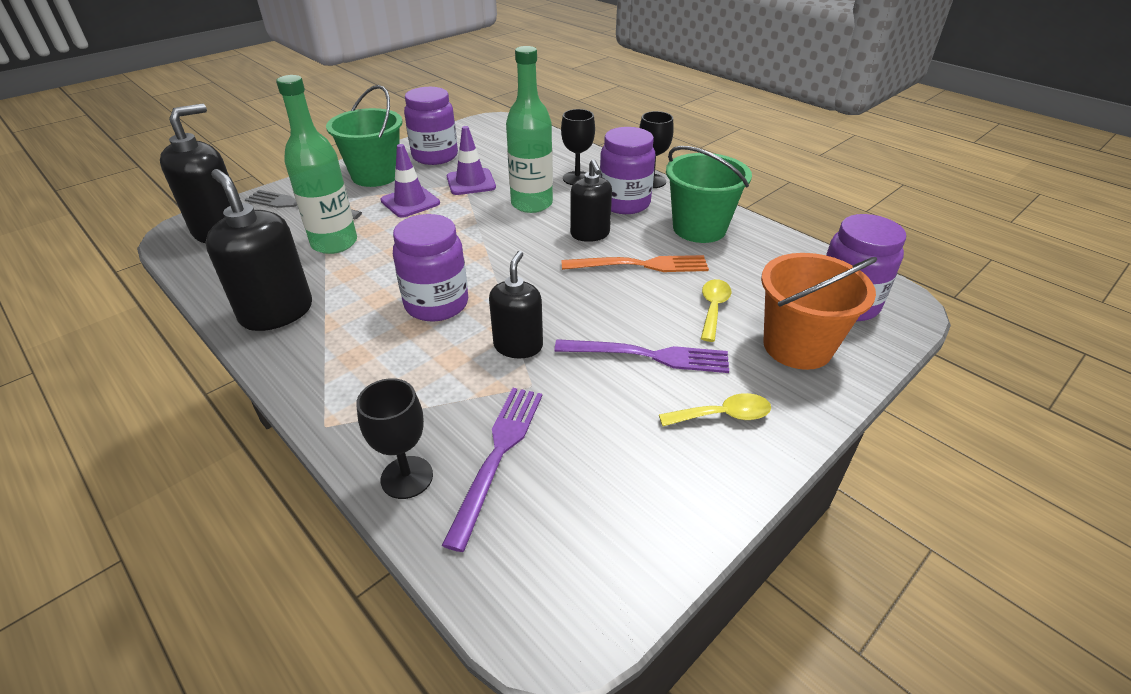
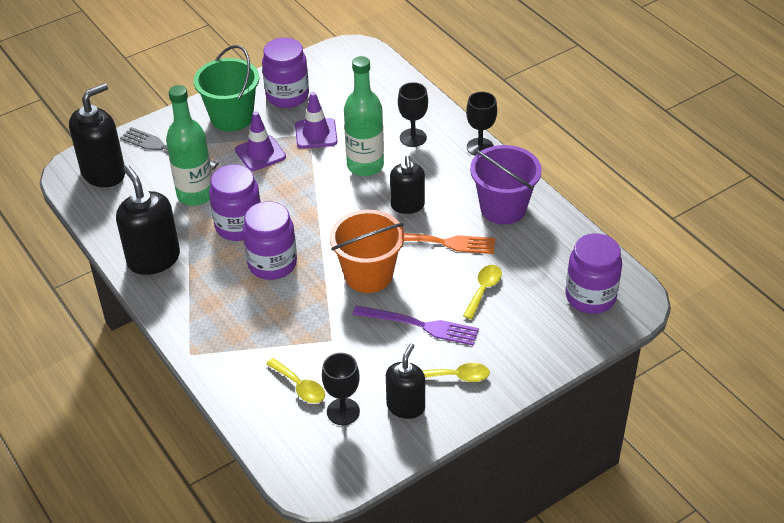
camera: 10 degrees right, 5 degrees up
(407, 477) = (241, 394): black goblet -> black goblet (343, 411)
(498, 455) = (300, 386): purple fork -> yellow spoon
(518, 346) = (327, 307): black soap dispenser -> black soap dispenser (405, 406)
(624, 203) = (447, 172): purple jar -> purple jar (239, 226)
(699, 228) = (503, 208): green bucket -> purple bucket
(797, 346) = (533, 330): orange bucket -> orange bucket (368, 275)

